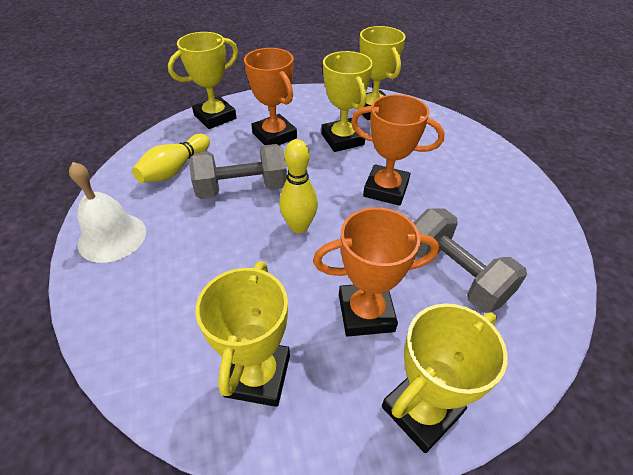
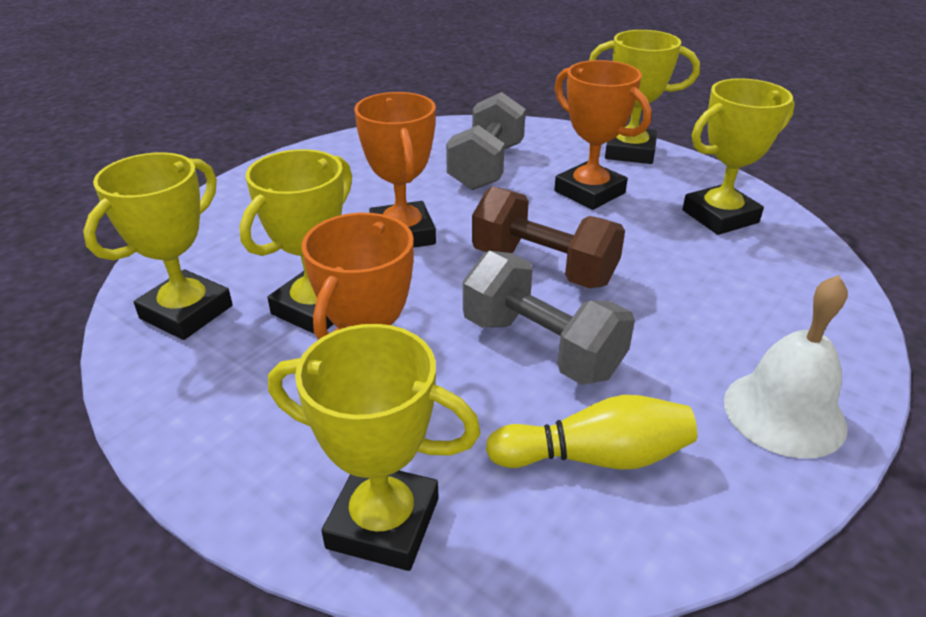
camera: 125 degrees left, 10 degrees down
(299, 226) = (543, 267): yellow bowling pin -> brown dumbbell

